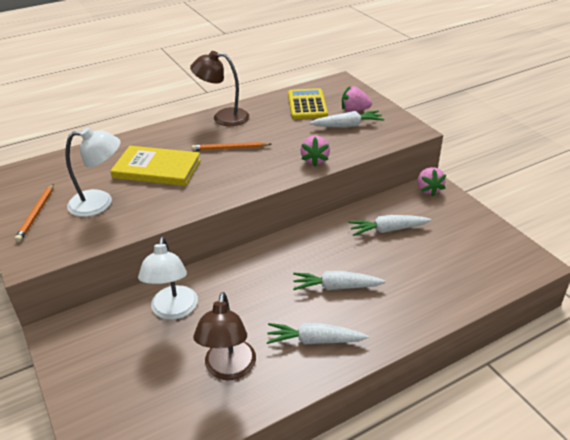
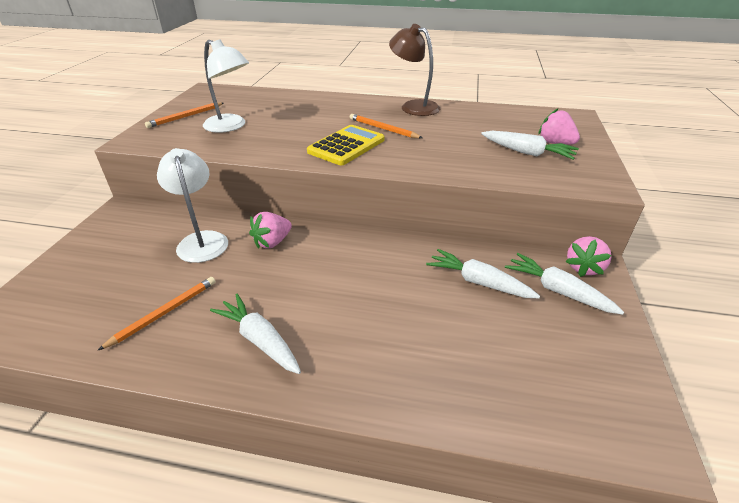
camera: 40 degrees right, 0 degrees up
(157, 169) = (304, 121): yellow book -> none
(173, 310) = (201, 240): white lamp -> white lamp turned 120 degrees clockwise
(228, 369) = (164, 313): brown lamp -> orange pencil
(307, 105) = (508, 122): yellow calculator -> yellow calculator (346, 146)
(315, 160) = (446, 167): pink strawberry -> pink strawberry (272, 242)
(336, 287) = (349, 304): white carrot -> white carrot (557, 290)

